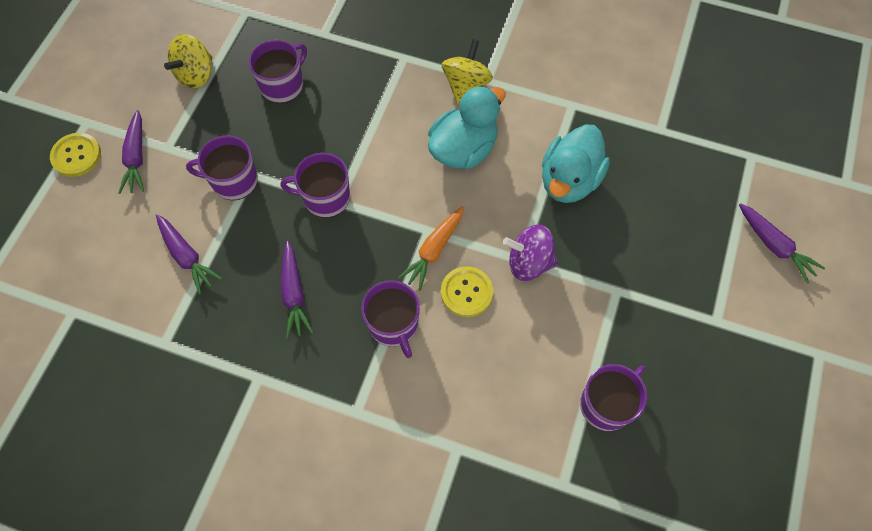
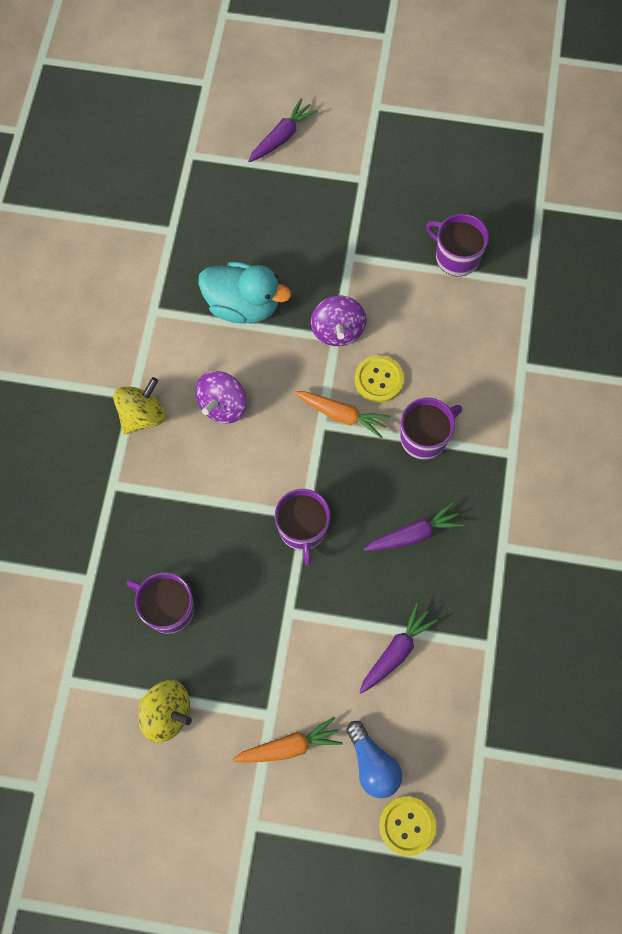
camera: 100 degrees left, 5 degrees up
(76, 156) = (298, 818): yellow button -> yellow button (407, 826)
(96, 219) = (372, 764): none -> blue light bulb
(136, 157) = (289, 746): purple carrot -> orange carrot
(233, 181) = (299, 629): purple mug -> none
(463, 149) = (223, 405): turquoise duck -> purple spinning top
(466, 85) = (142, 415): yellow spinning top -> yellow spinning top turned 120 degrees clockwise

